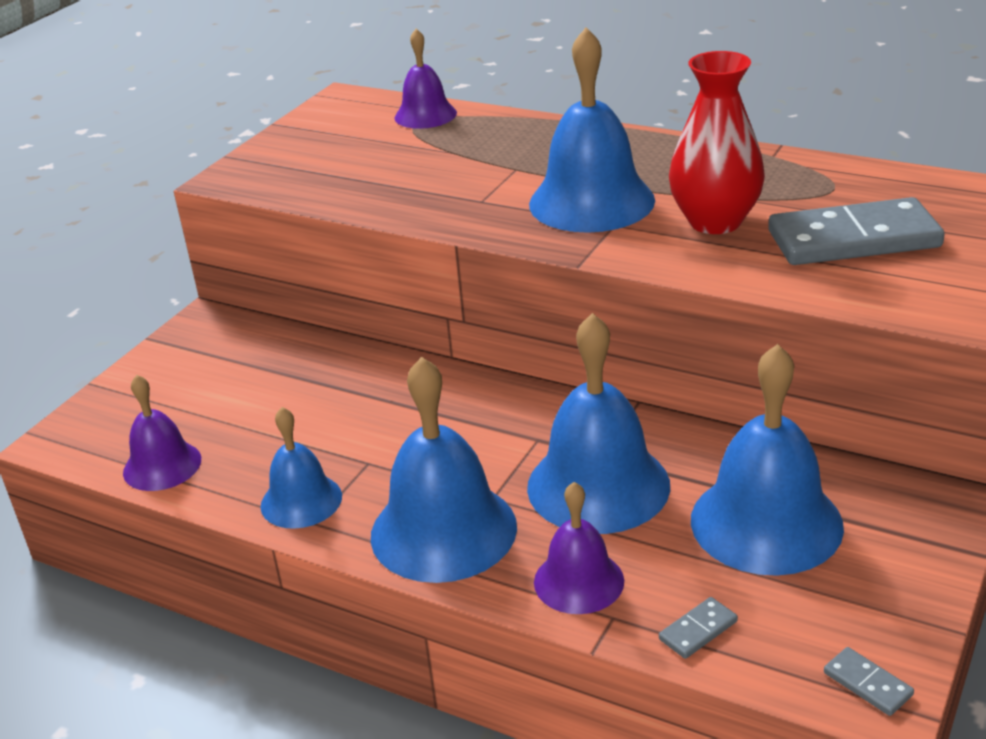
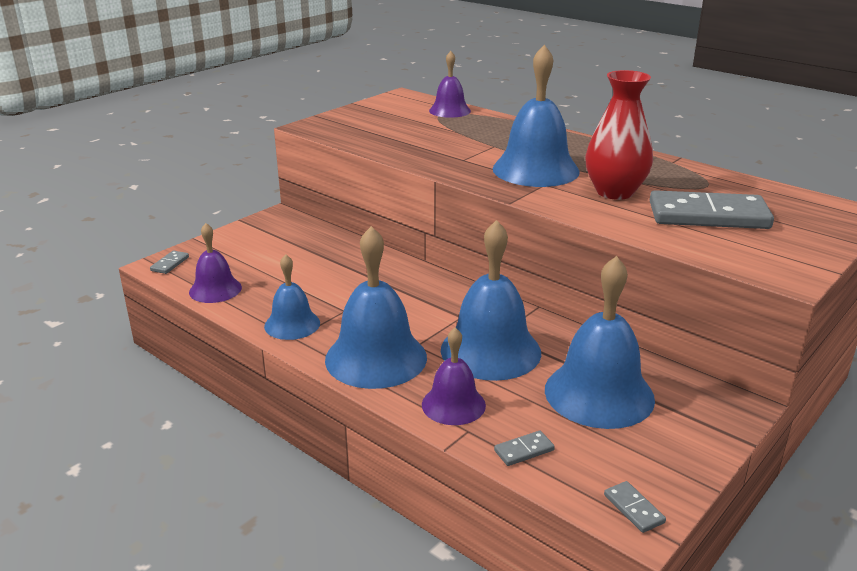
camera: 10 degrees right, 5 degrees down
(73, 435) = (170, 264): none -> grey domino

